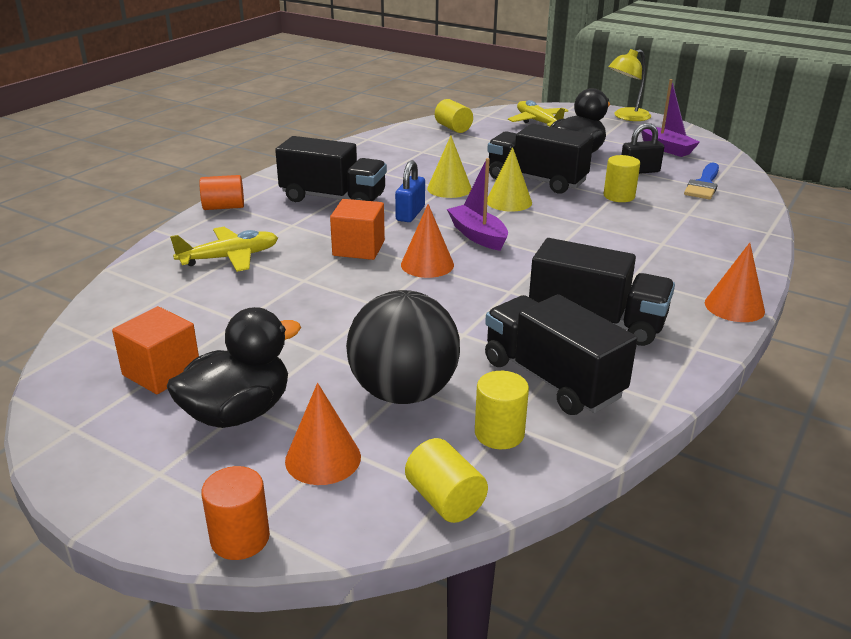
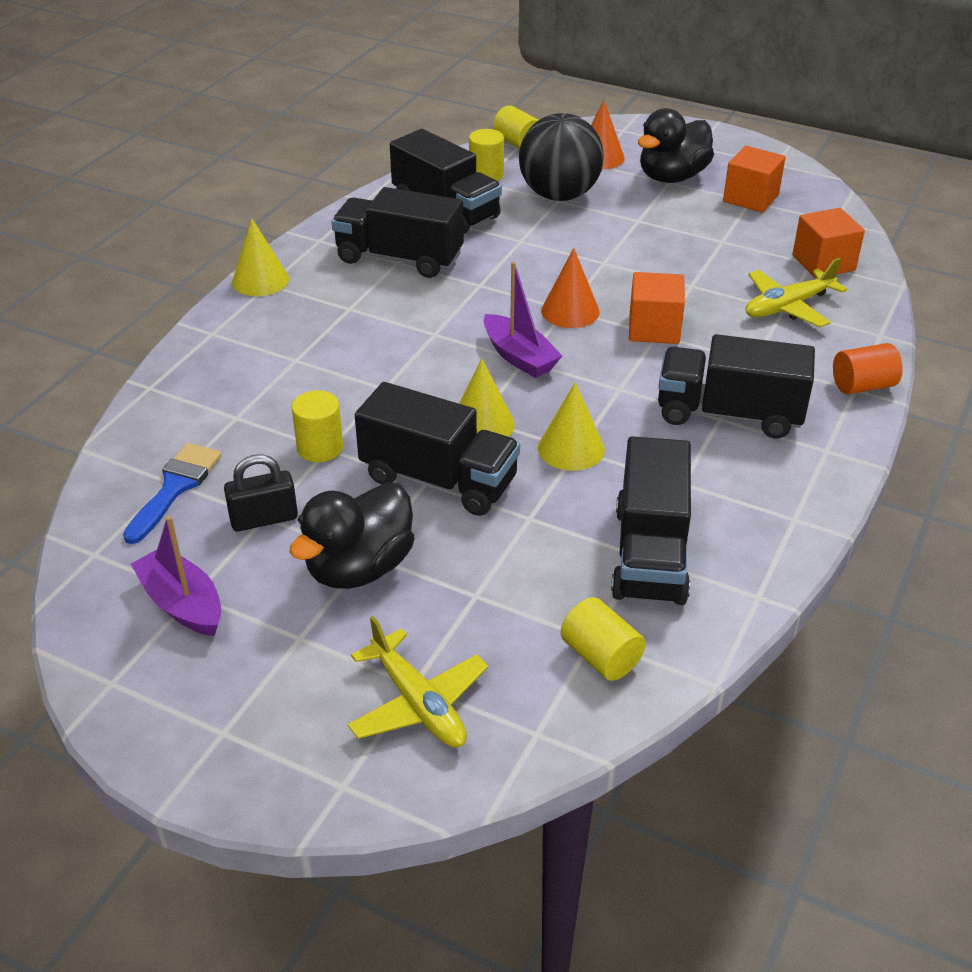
camera: 175 degrees right, 10 degrees up
(157, 292) = (823, 263): none -> orange cube
(240, 538) = (628, 124): orange cylinder -> none
(410, 213) = (612, 390): blue padlock -> none
(416, 151) = (650, 554): none -> black truck
(626, 117) = (208, 753): yellow lamp -> none
(734, 306) = (260, 280): orange cone -> yellow cone

